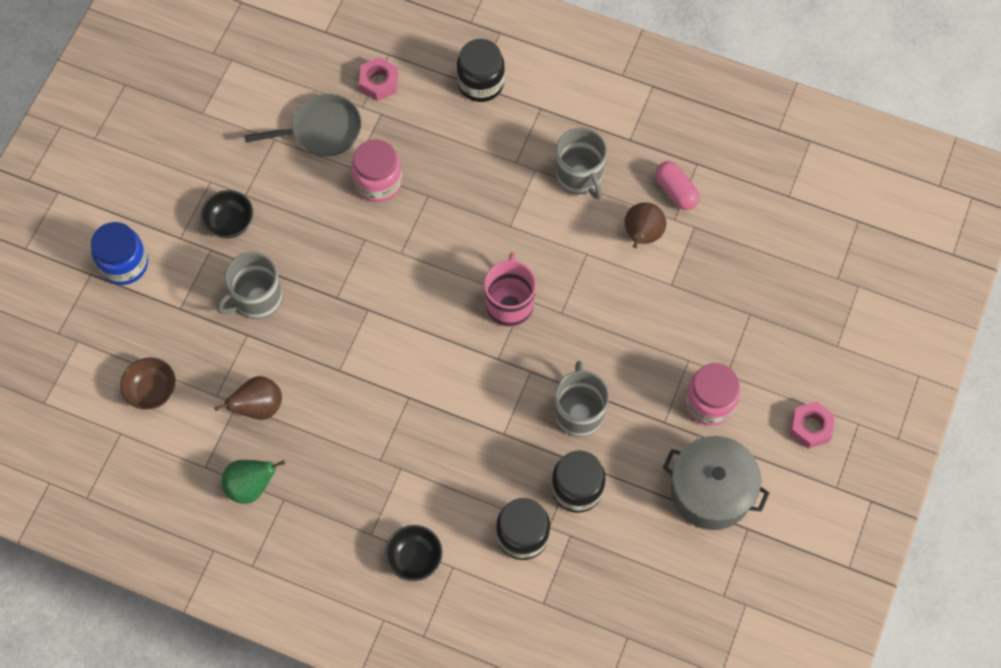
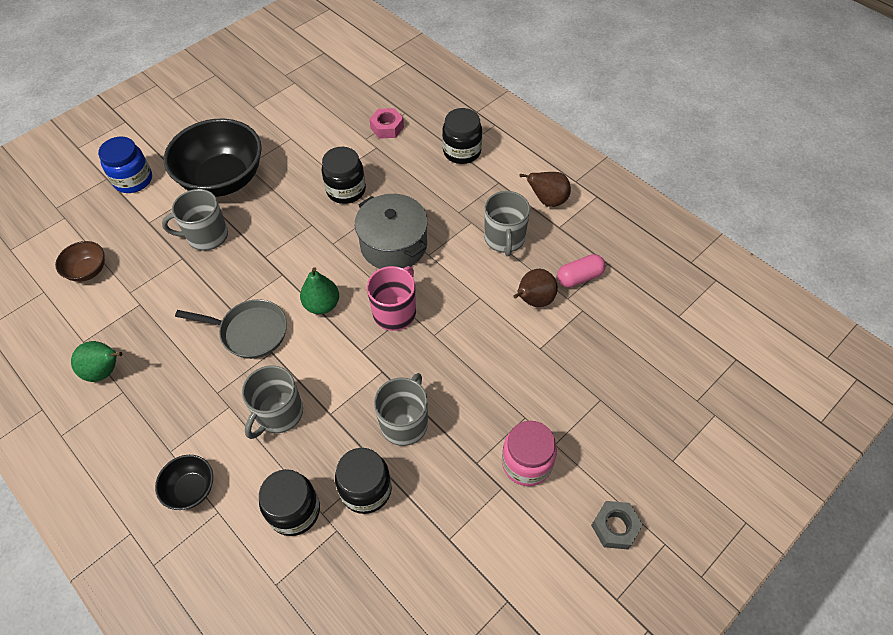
camera: 25 degrees right, 10 degrees down
(230, 223) = (223, 179): black bowl -> black bowl, size x2.17
(258, 407) = (153, 313): brown pear -> brown pear (547, 201)
(322, 130) = (327, 144): grey pan -> grey pan (250, 332)
(378, 183) = (346, 190): pink jar -> black jar
(430, 326) = (322, 305): none -> green pear
(454, 454) = (278, 413): none -> grey mug
(676, 191) = (579, 277): pink capsule -> pink capsule turned 75 degrees clockwise
(711, 491) = (489, 547): grey pot -> grey pot (393, 245)
(810, 427) = (615, 527): pink nut -> grey nut

